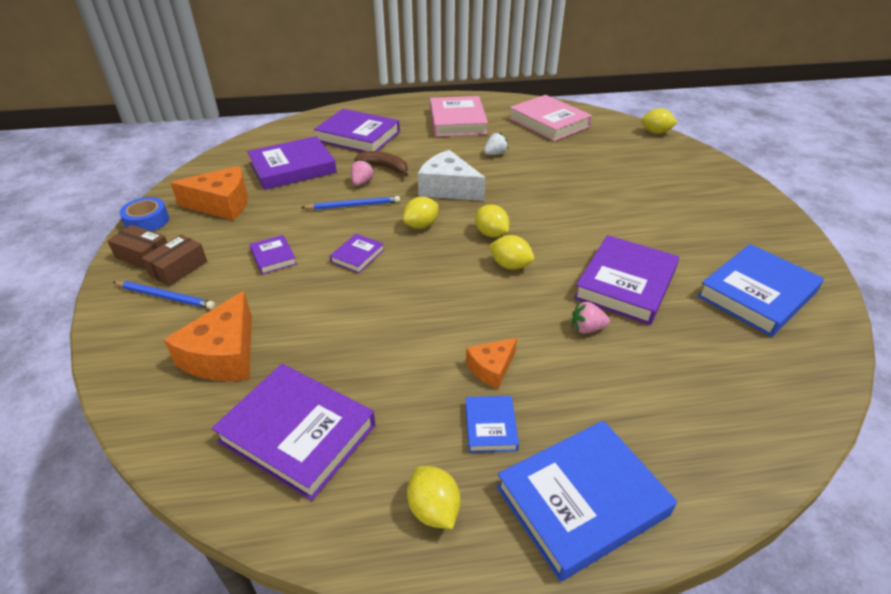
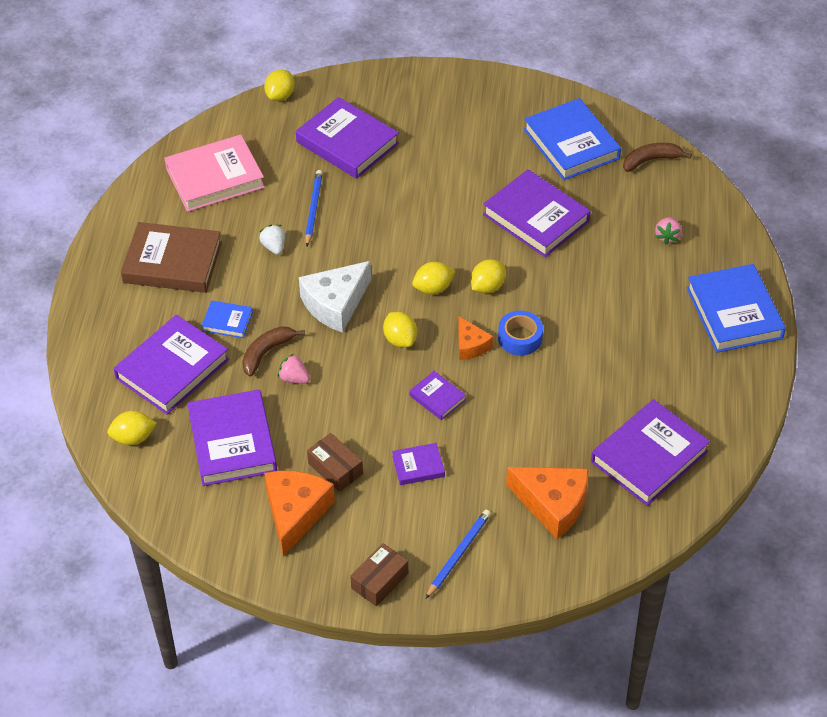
camera: 75 degrees left, 10 degrees up
(147, 221) = (308, 585): blue tape -> blue tape (520, 338)
(178, 268) = (413, 547): brown box -> brown box (335, 468)
(353, 205) = (342, 391): blue pencil -> blue pencil (313, 209)
(434, 509) = (726, 388): yellow lemon -> yellow lemon (133, 438)
(457, 121) = (172, 262): pink book -> brown book
(490, 426) = (667, 344): blue book -> blue book (227, 321)
(491, 368) = (611, 330): orange cheese -> orange cheese (470, 345)
(587, 328) = (583, 260): pink strawberry -> pink strawberry (667, 236)
(632, 166) = (347, 143): none -> purple book
(796, 366) = (651, 160): none -> brown banana

